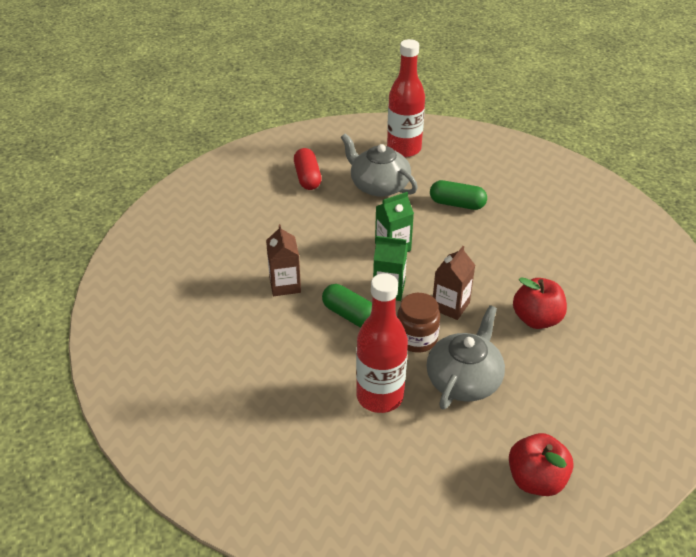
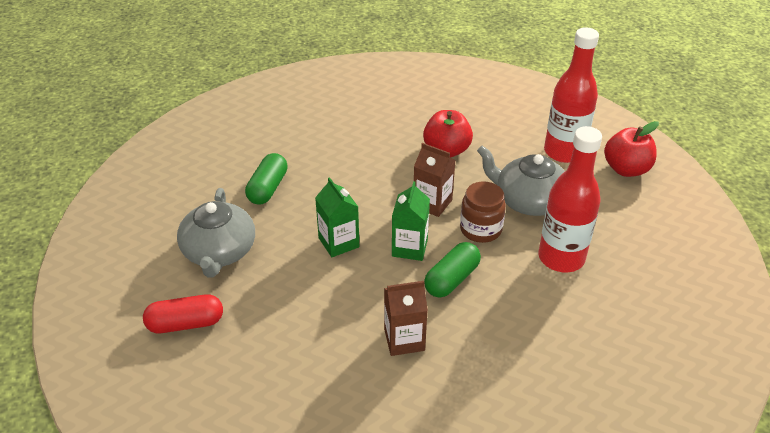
camera: 90 degrees left, 0 degrees up
(378, 185) = (219, 252): grey teapot -> grey teapot turned 45 degrees counterclockwise
(404, 149) = (146, 227): red bottle -> red bottle (564, 152)

